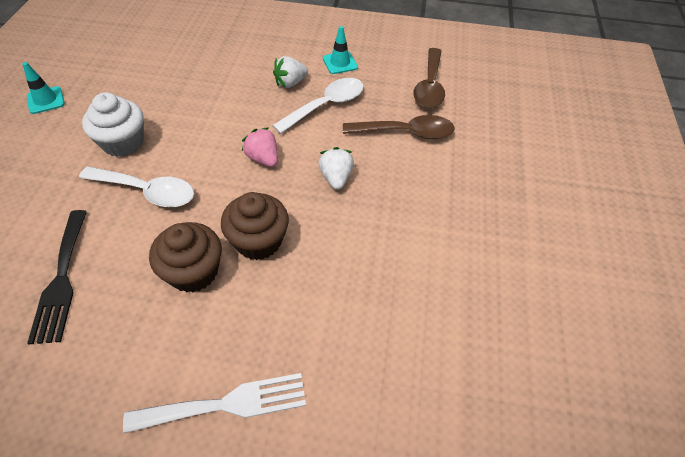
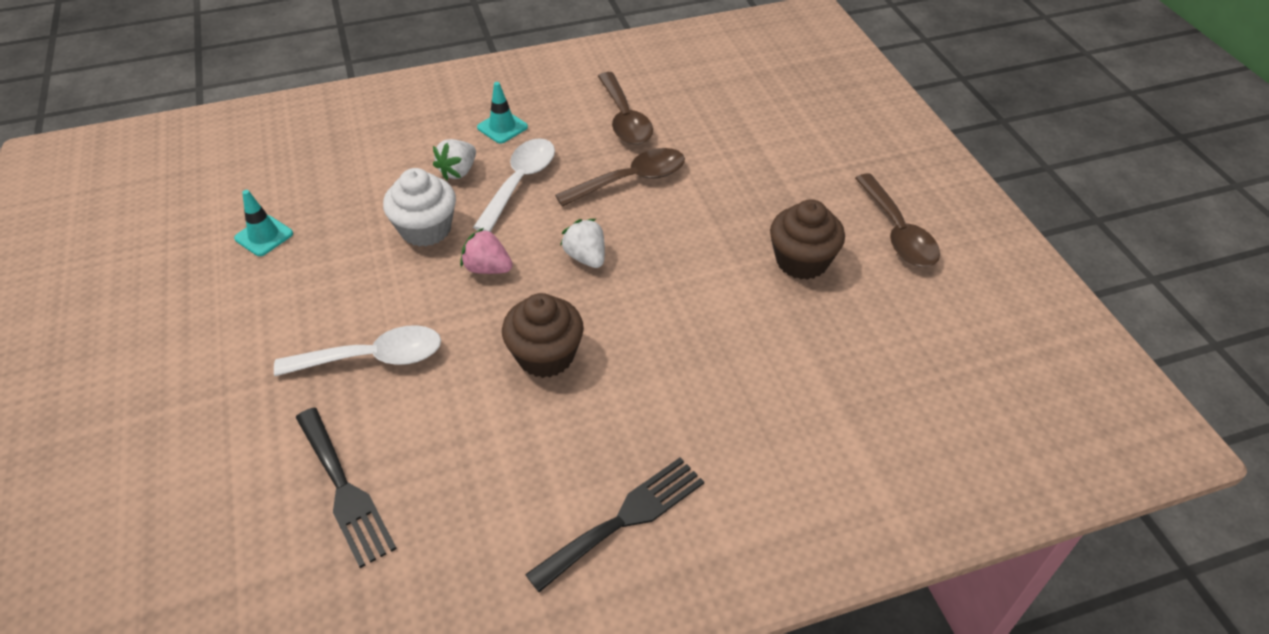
camera: 25 degrees left, 5 degrees down
(46, 100) = (144, 306): turquoise traffic cone -> turquoise traffic cone (264, 236)
(123, 142) = (297, 316): white cupcake -> white cupcake (426, 229)
(193, 271) = (495, 416): brown cupcake -> brown cupcake (802, 261)
(226, 404) = (624, 519): white fork -> black fork
(601, 259) = (898, 232): none -> brown spoon

